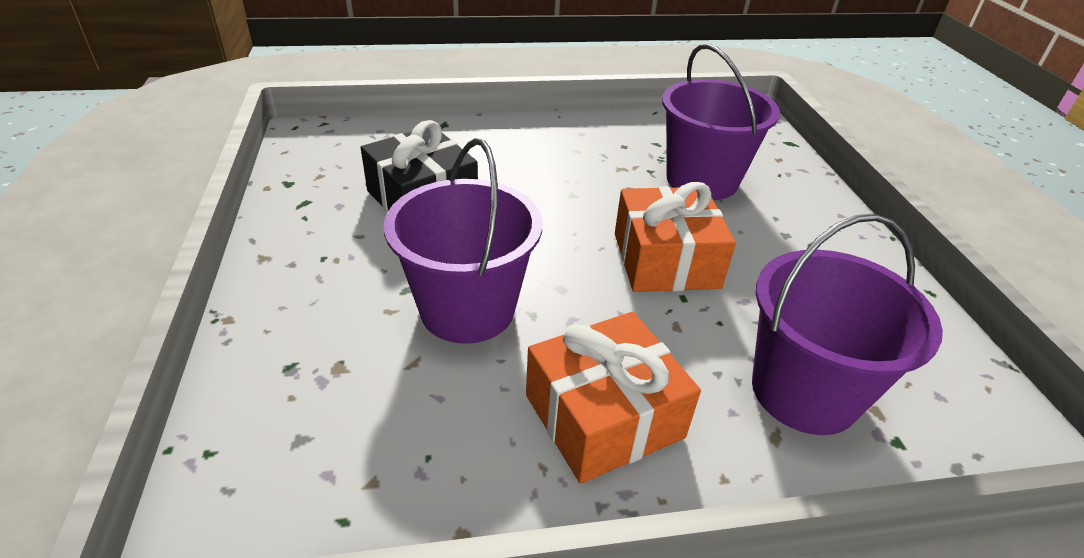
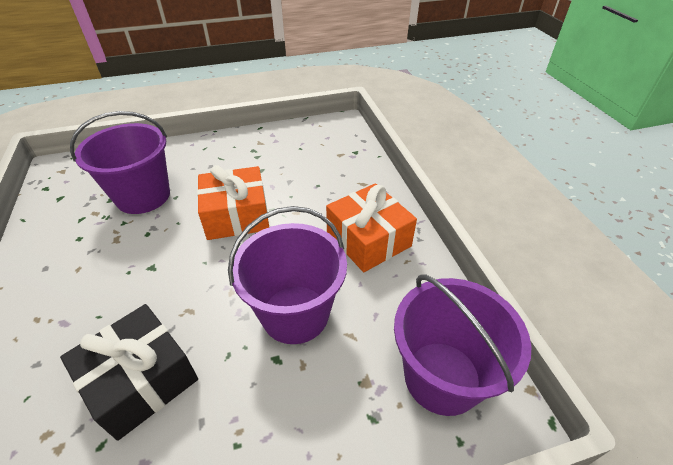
camera: 95 degrees left, 5 degrees up
(804, 392) = (334, 172): purple bucket -> purple bucket (442, 377)

